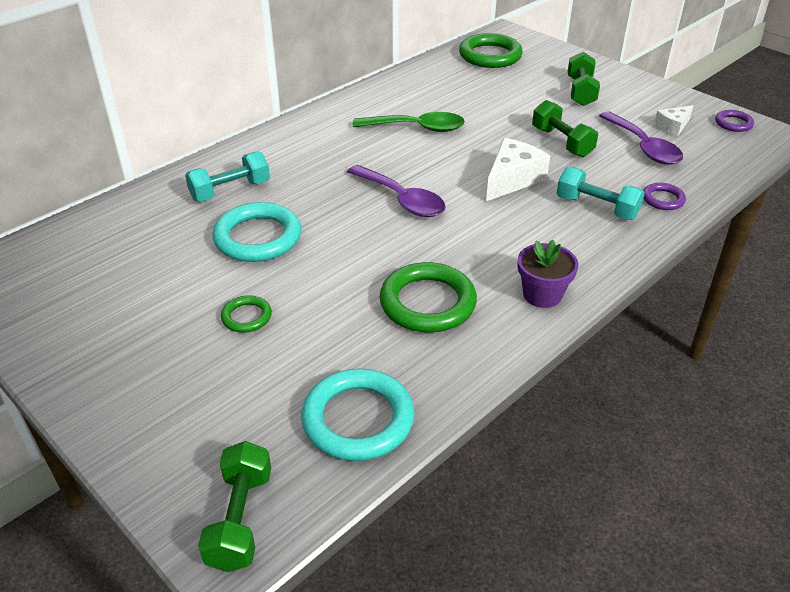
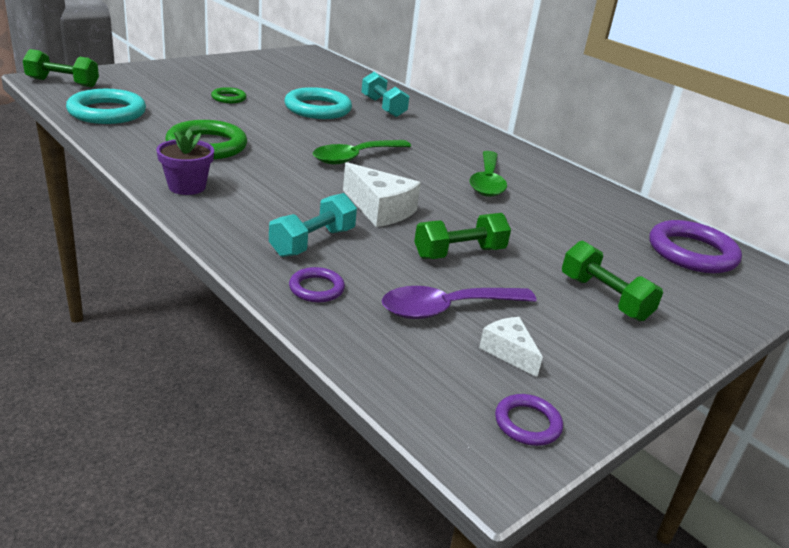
camera: 90 degrees right, 10 degrees down
(401, 199) = (355, 157): purple spoon -> green spoon
(490, 55) = (692, 252): green ring -> purple ring
(580, 92) = (604, 298): green dumbbell -> green dumbbell turned 45 degrees clockwise

